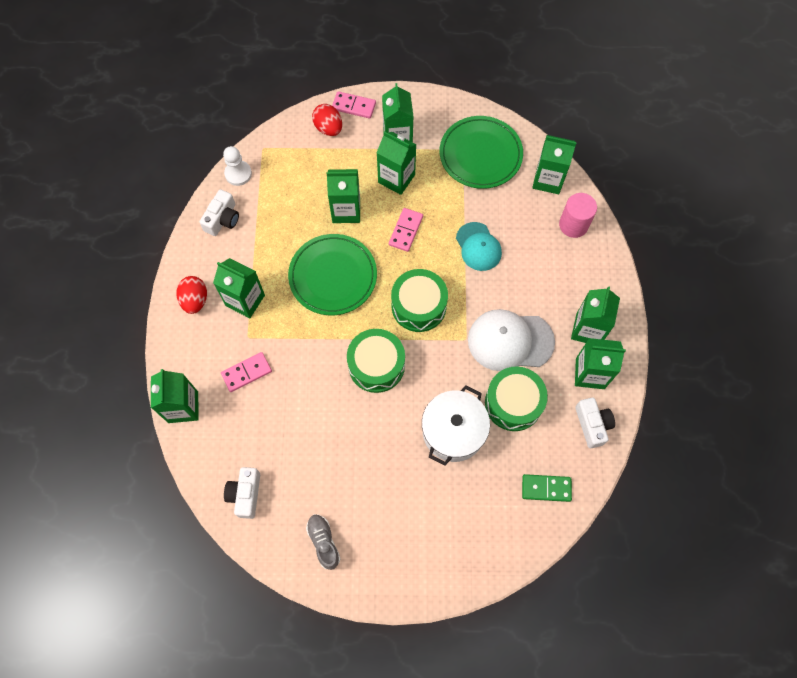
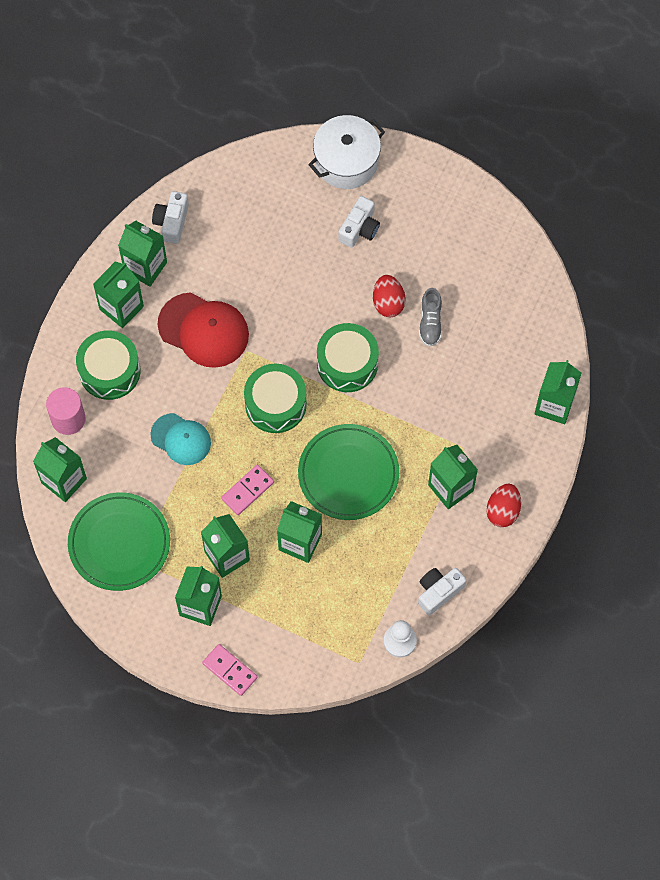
camera: 155 degrees left, 0 degrees up
(245, 494) = (524, 299): white camera -> white camera (359, 228)
(247, 373) = (478, 412): pink domino -> none
(323, 542) = (469, 230): grey shoe -> grey shoe (430, 322)
(328, 128) = (272, 654): red egg -> red egg (388, 303)
(453, 431) = (304, 271): white pot -> white pot (346, 161)
(478, 247) = (181, 439): turquoise cap -> turquoise cap turned 120 degrees clockwise
(510, 341) = (203, 330): white cap -> red cap
(513, 403) = (234, 272): green drum -> green drum (109, 371)
(546, 488) = (246, 188): green domino -> none

